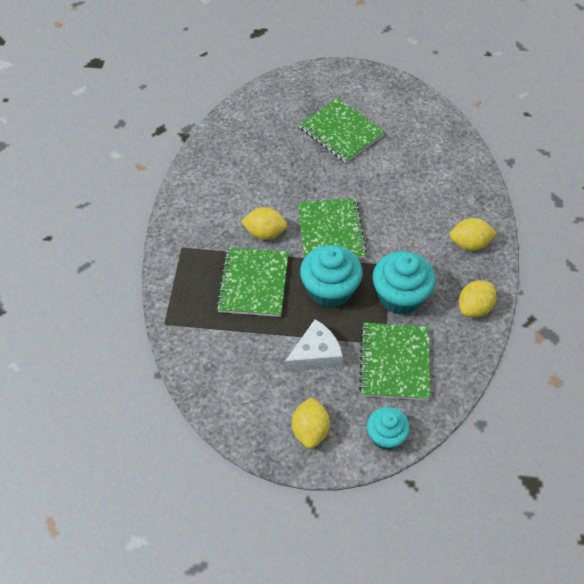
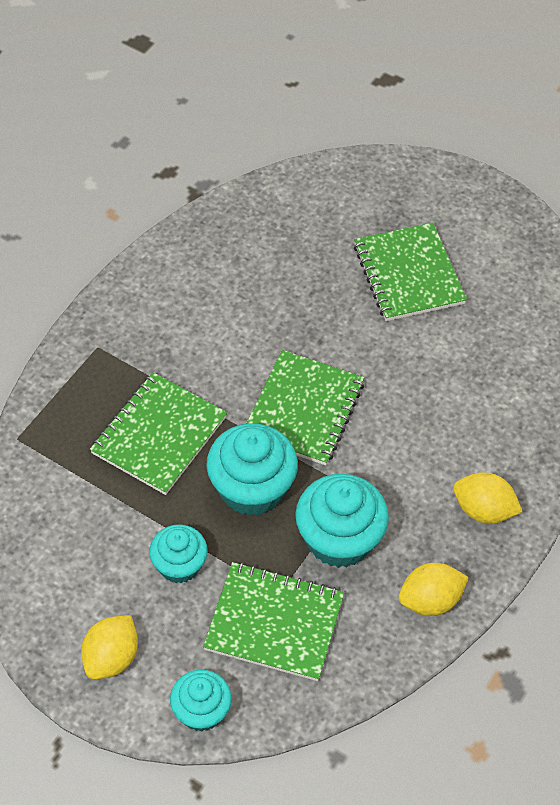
camera: 25 degrees right, 0 degrees up
(265, 233) = (215, 374): yellow lemon -> none
(315, 355) = (179, 565): white cheese -> turquoise cupcake
(394, 362) = (274, 623): green notebook -> green notebook turned 75 degrees clockwise

